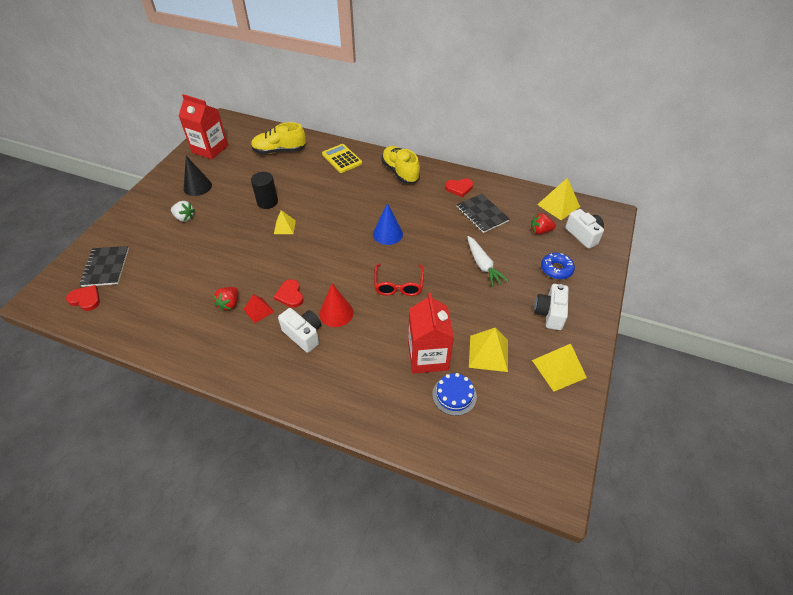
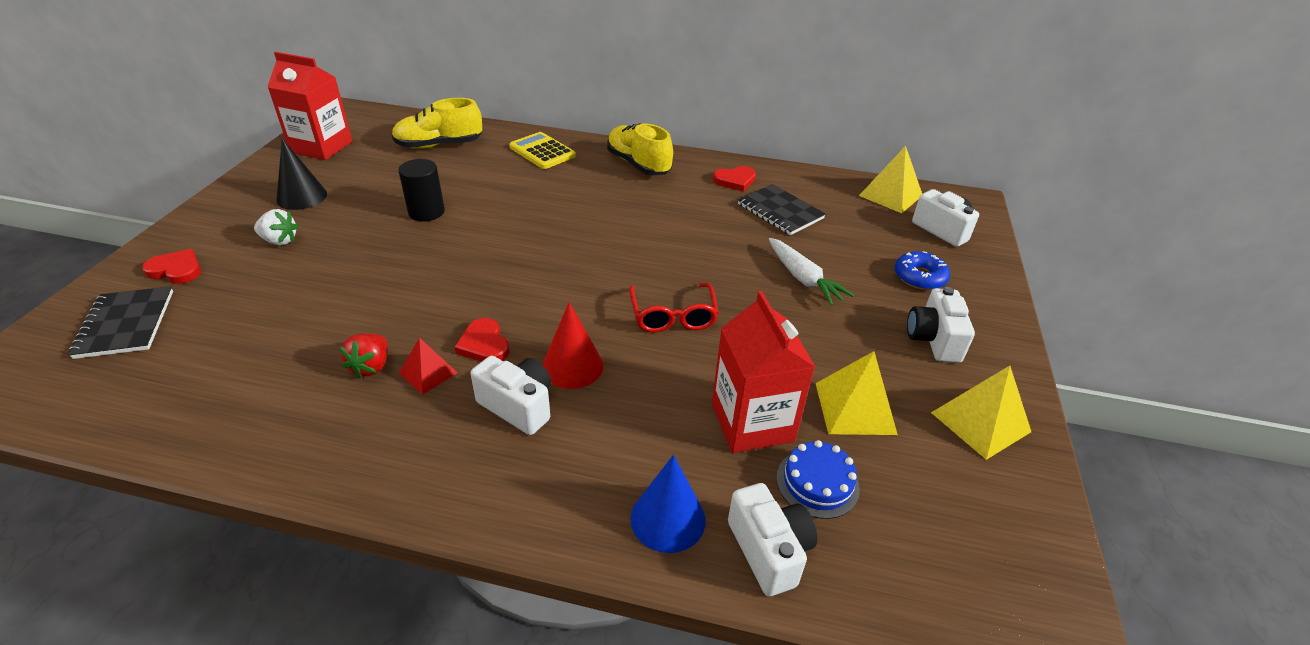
camera: 10 degrees left, 10 degrees down
(86, 299) = (80, 380): red heart -> red heart (176, 270)
(284, 227) = (460, 245): yellow pyramid -> none
(387, 234) = (637, 245): blue cone -> blue cone (668, 519)
(418, 429) = (769, 551): none -> white camera
(540, 231) = (876, 228): red strawberry -> none

